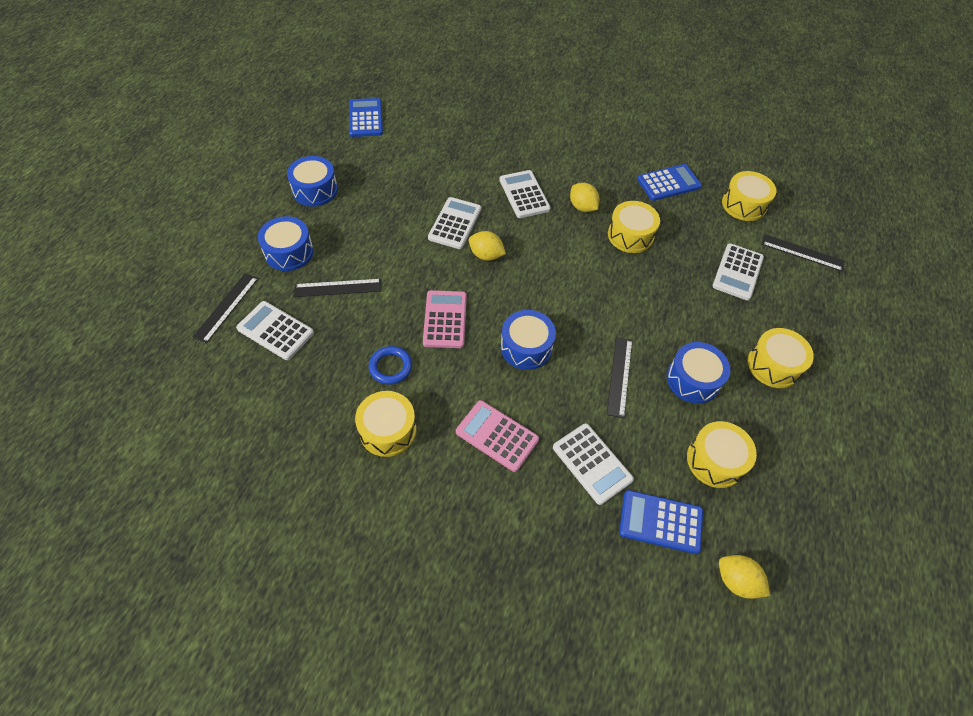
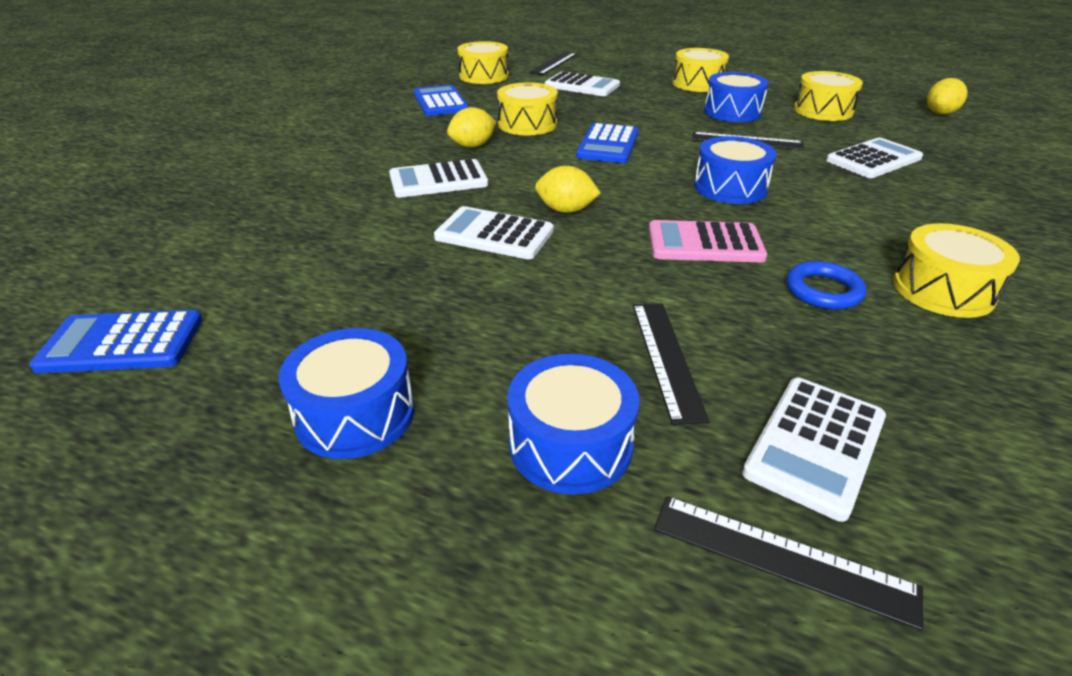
camera: 85 degrees left, 20 degrees down
(486, 255) = (566, 210): yellow lemon -> yellow lemon turned 75 degrees clockwise
(497, 436) = (881, 209): pink calculator -> none
(660, 522) = (912, 135): blue calculator -> blue calculator (608, 145)

